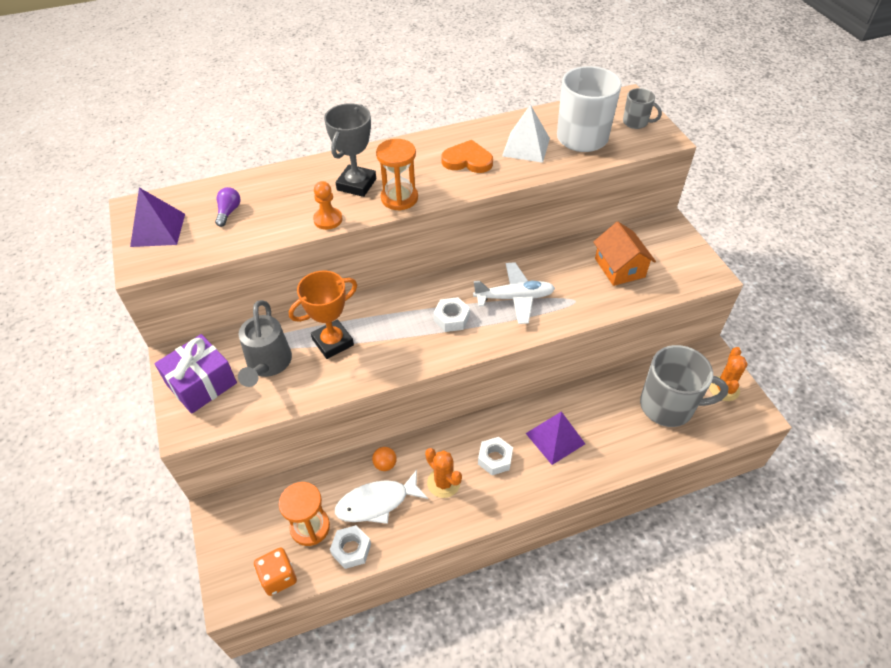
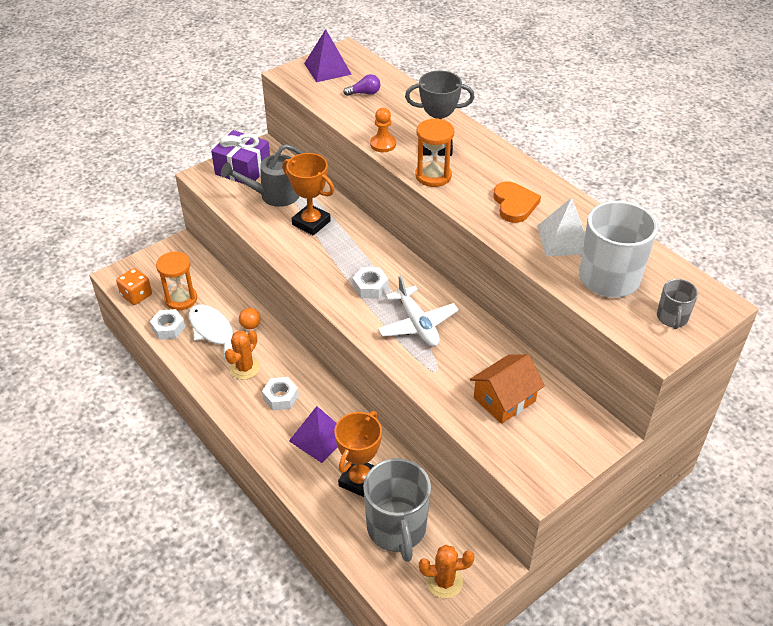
camera: 70 degrees right, 5 degrees down
(612, 419) = (359, 480): none -> orange trophy

